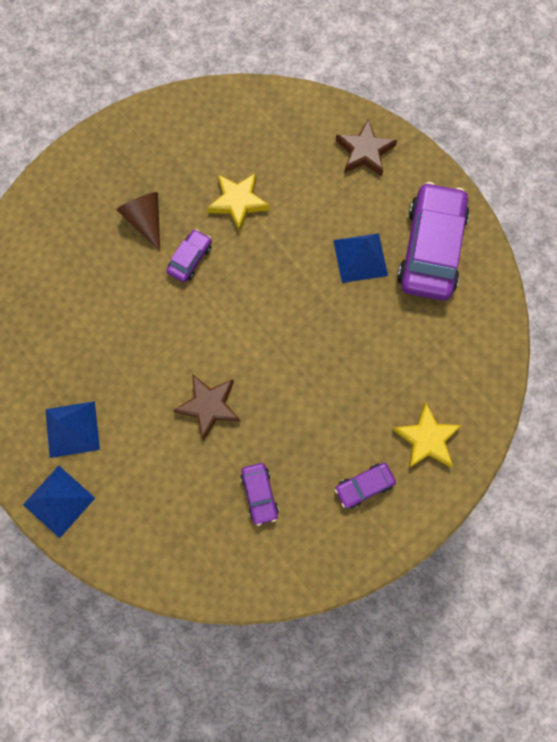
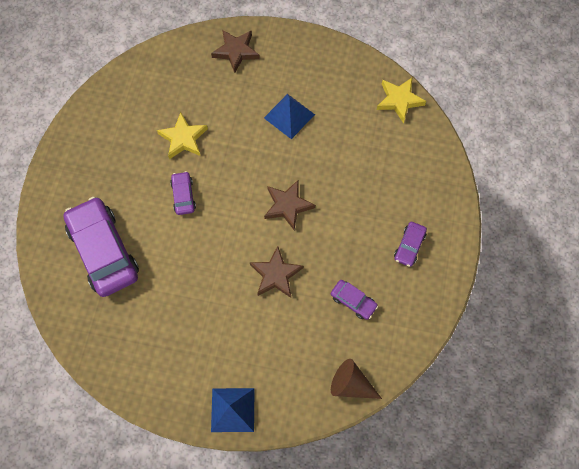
camera: 40 degrees left, 5 degrees down
(72, 429) = (201, 359): blue pyramid -> none
(145, 221) = (133, 194): brown cone -> brown cone (351, 384)
(279, 347) = (288, 205): none -> brown star
(426, 439) = (420, 190): yellow star -> yellow star (399, 100)
(430, 249) = (326, 80): purple car -> purple car (104, 251)

